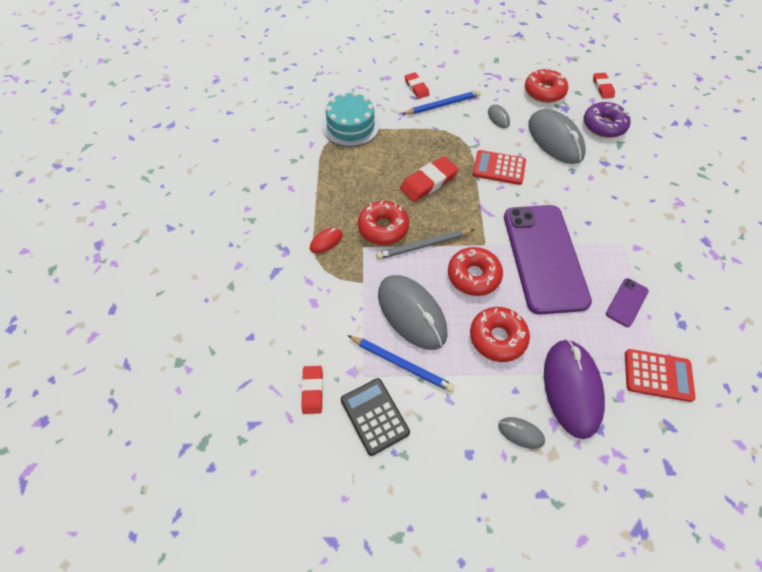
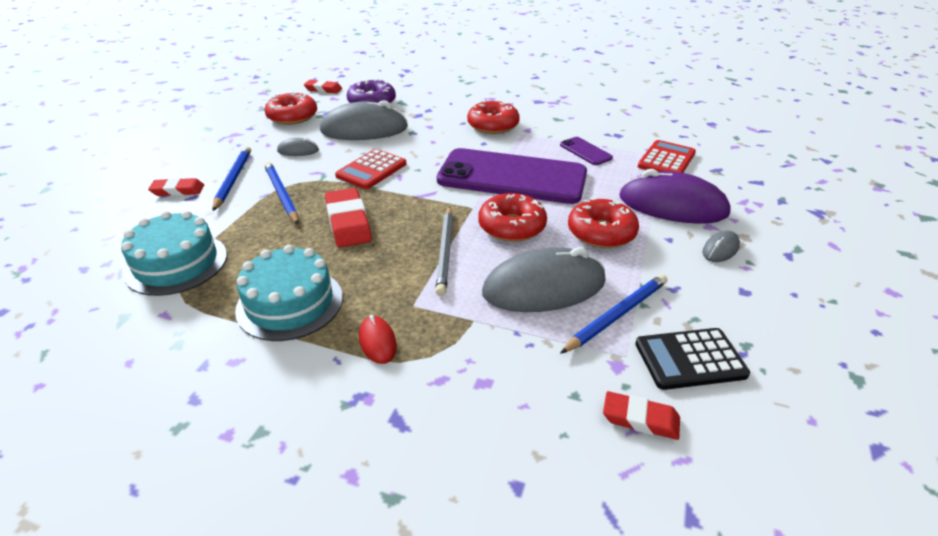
camera: 70 degrees left, 20 degrees down
(340, 189) = (290, 303): none -> turquoise cake
(383, 228) = (393, 278): red donut -> red donut (493, 125)
(440, 136) = (282, 195): none -> blue pencil

